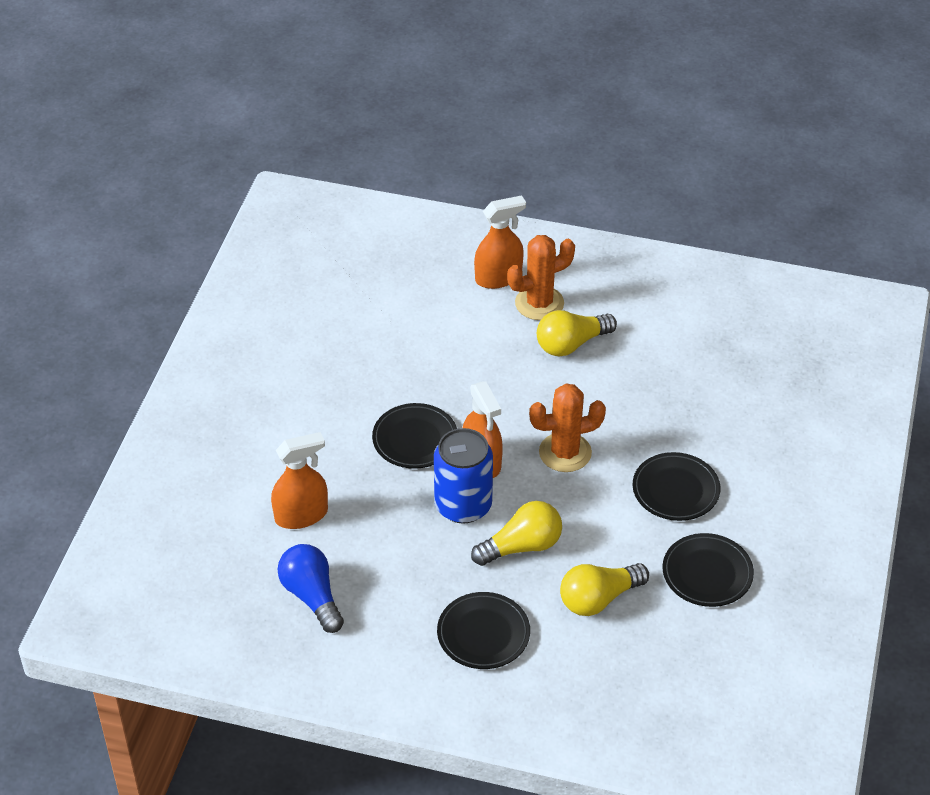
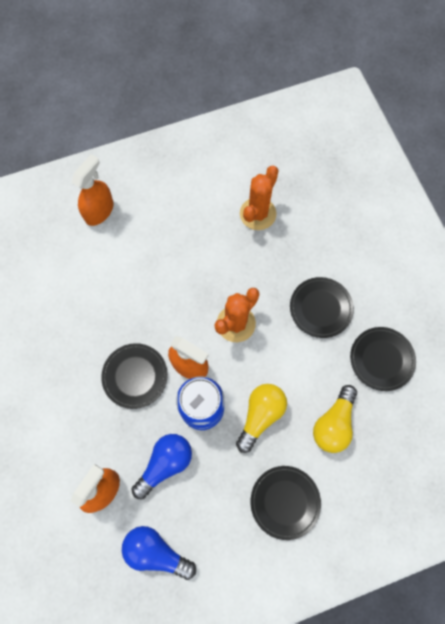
camera: 35 degrees left, 25 degrees up
(383, 530) = (165, 464): none -> blue light bulb
(539, 303) = (139, 216): orange cactus -> orange cactus (258, 214)
(571, 344) = (181, 236): yellow light bulb -> none

